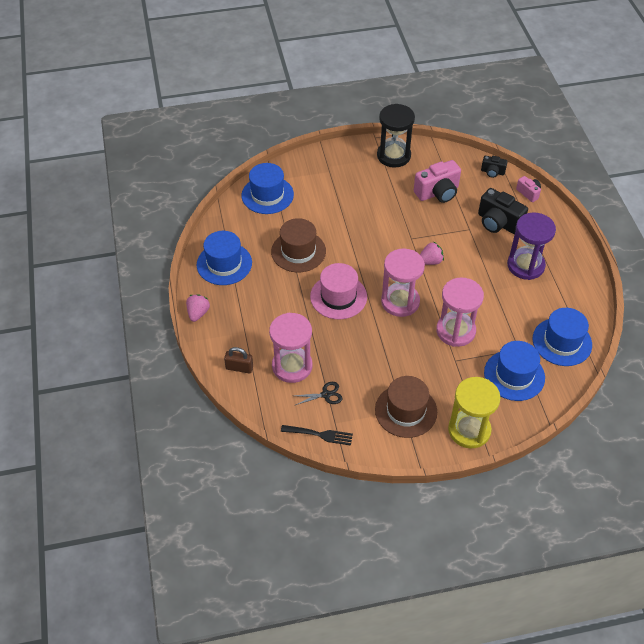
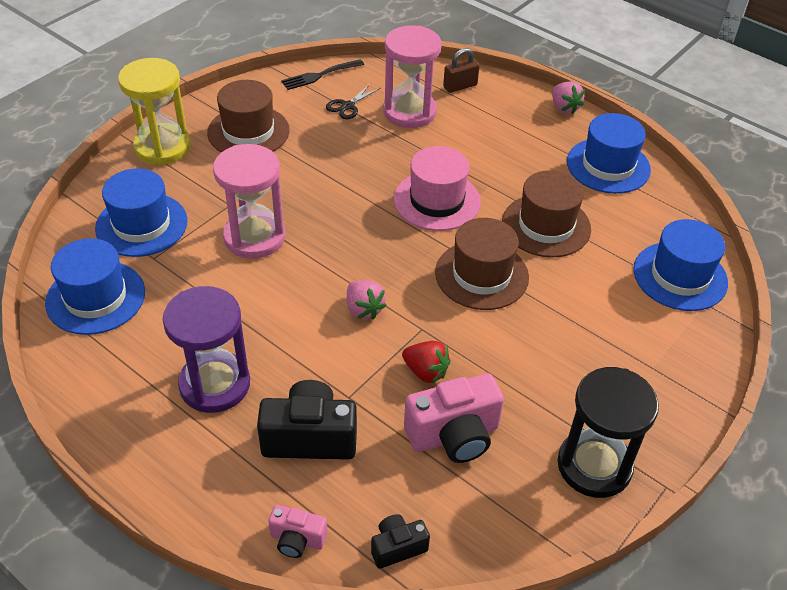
camera: 140 degrees right, 5 degrees down
(358, 246) = (481, 275): none -> brown hat
(400, 302) = (356, 234): pink hourglass -> none
(427, 220) = (425, 372): none -> red strawberry
(430, 261) = (364, 309): pink strawberry -> pink strawberry turned 60 degrees counterclockwise
(438, 192) = (454, 435): pink camera -> pink camera turned 135 degrees counterclockwise

